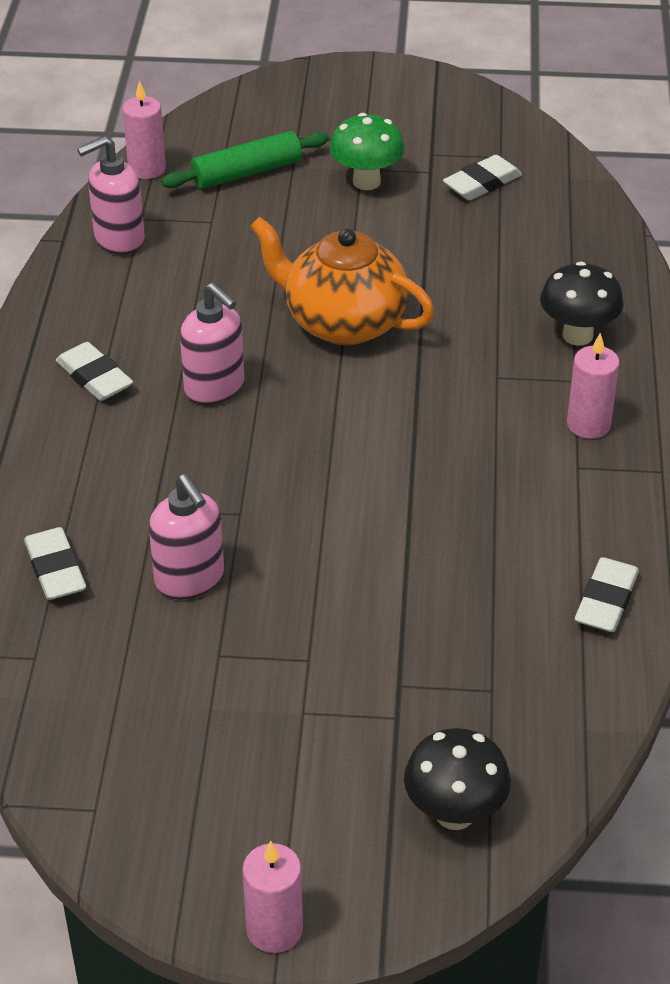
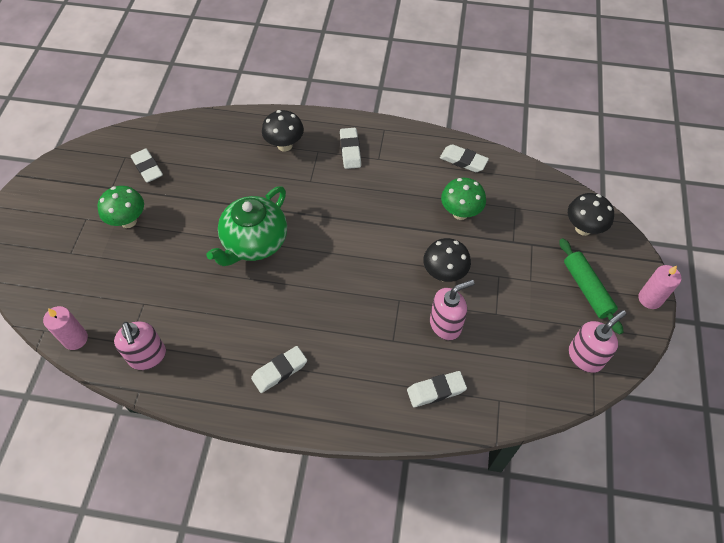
camera: 85 degrees left, 15 degrees up
(215, 388) = (299, 307): pink soap dispenser -> pink soap dispenser (585, 357)
(246, 172) = (99, 282): green rolling pin -> green rolling pin (587, 289)
(304, 575) = (444, 274): none -> black mushroom
(343, 322) = (254, 243): orange teapot -> green teapot
(460, 597) = (460, 213): none -> green mushroom
(588, 424) = (350, 150): pink candle -> white eraser

